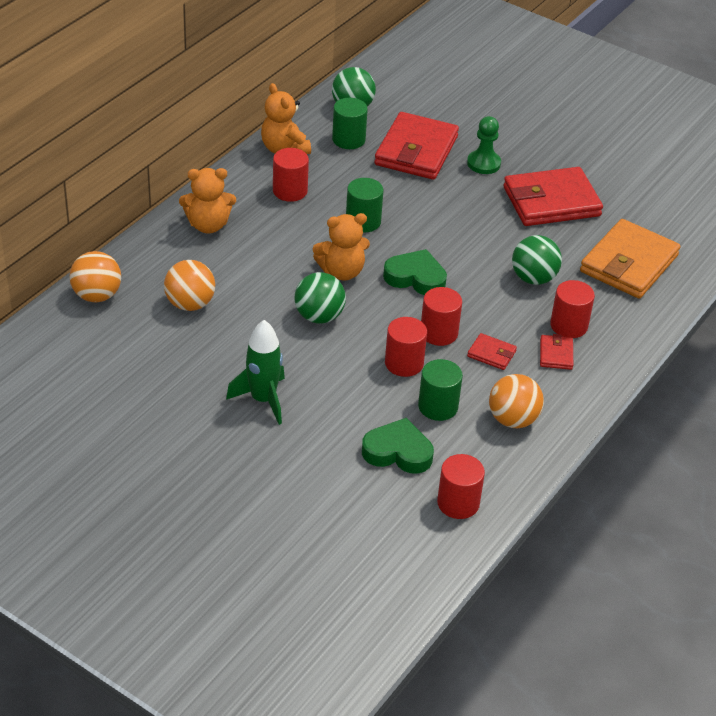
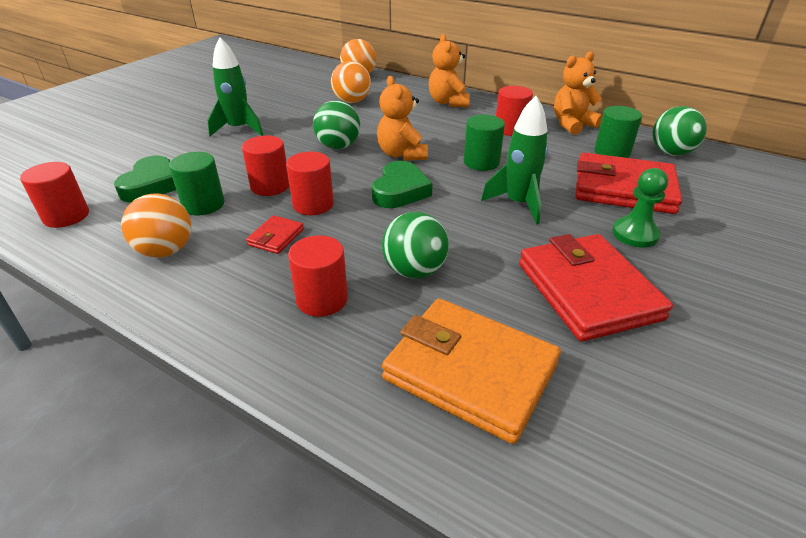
camera: 90 degrees right, 5 degrees down
(439, 212) = (518, 204): none -> green rocket
(556, 354) = (267, 286): red wallet -> none

